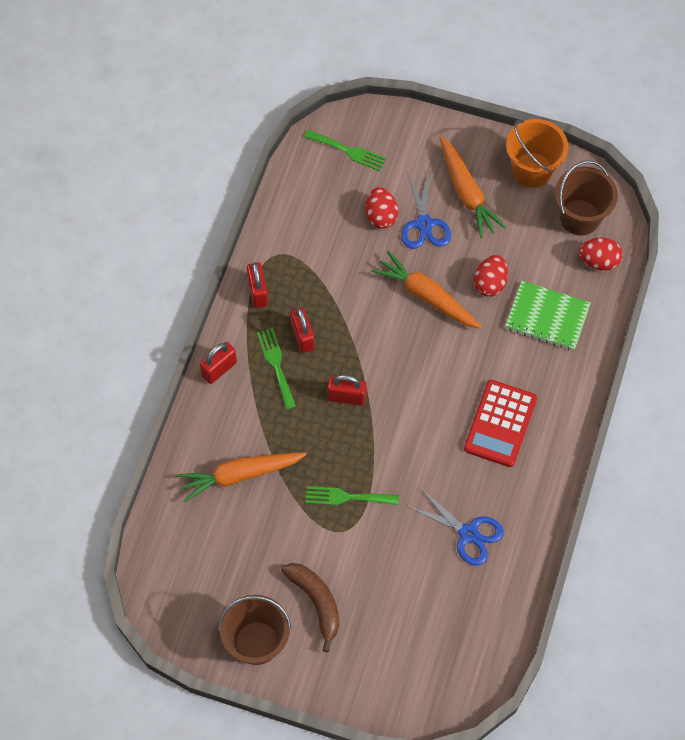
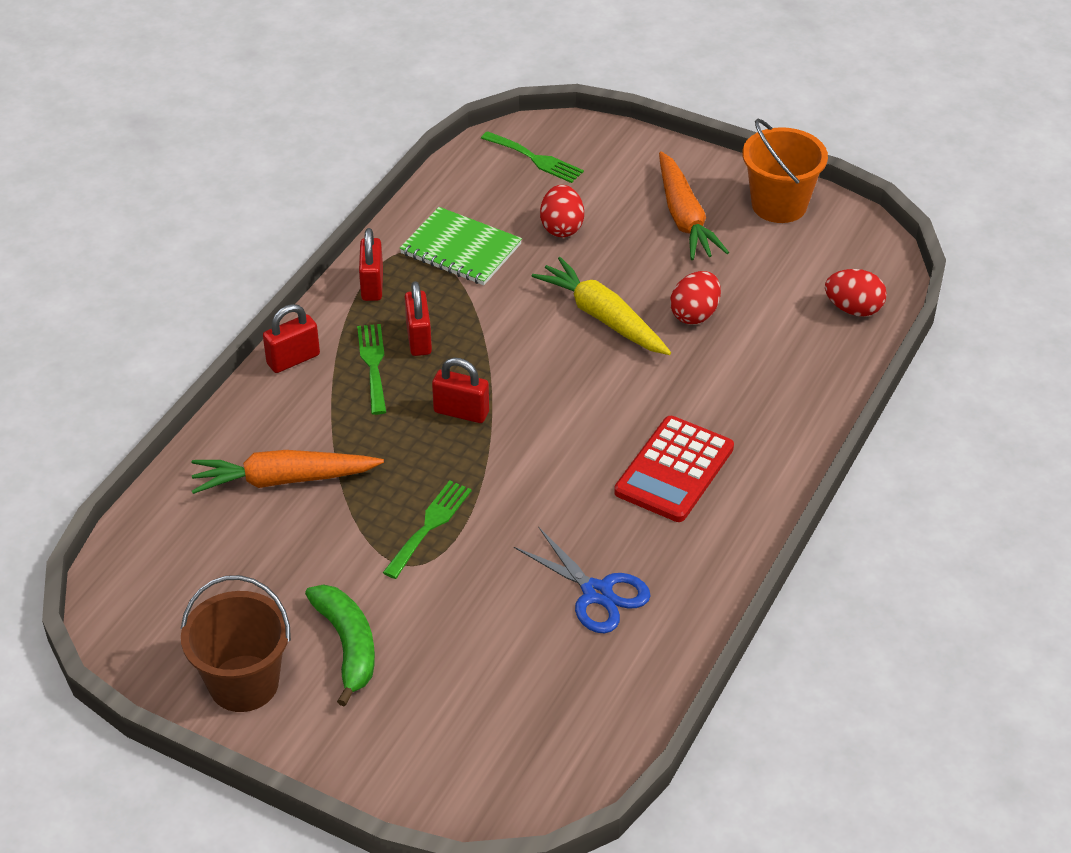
camera: 10 degrees right, 20 degrees down
(316, 602) = (347, 645): brown banana -> green banana
(347, 497) = (429, 525): green fork -> green fork turned 105 degrees clockwise
(424, 224) = (618, 242): blue scissors -> none
(426, 296) = (602, 317): orange carrot -> yellow carrot
(547, 317) = (768, 360): green notebook -> green notebook (461, 249)
(580, 217) = (835, 260): brown bucket -> none

